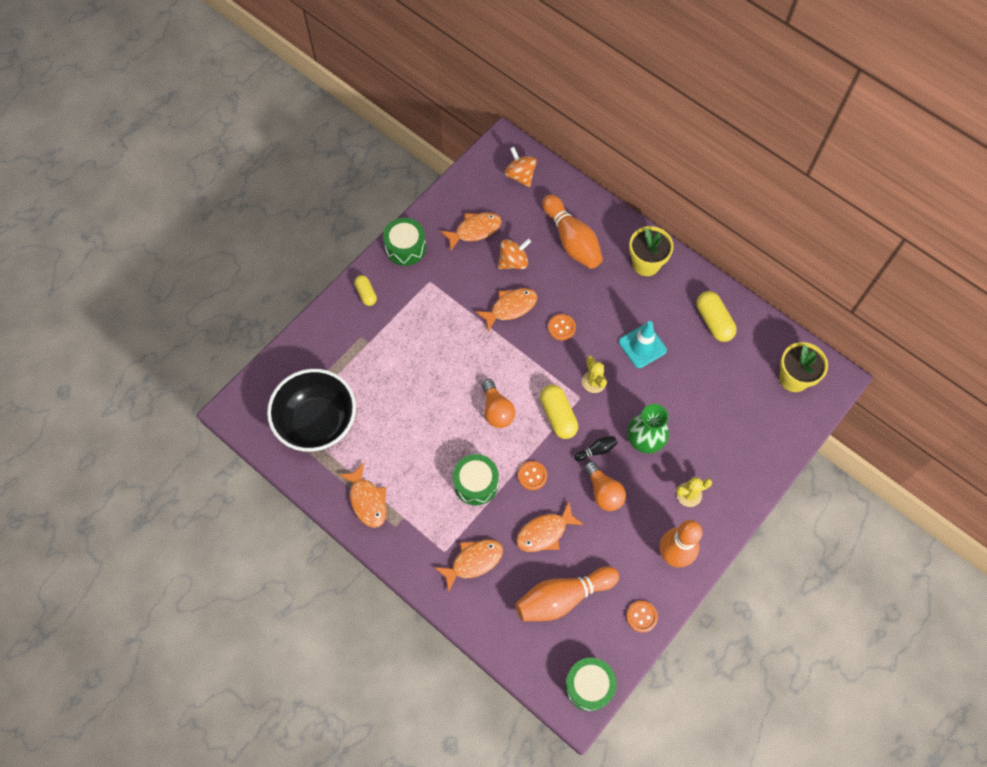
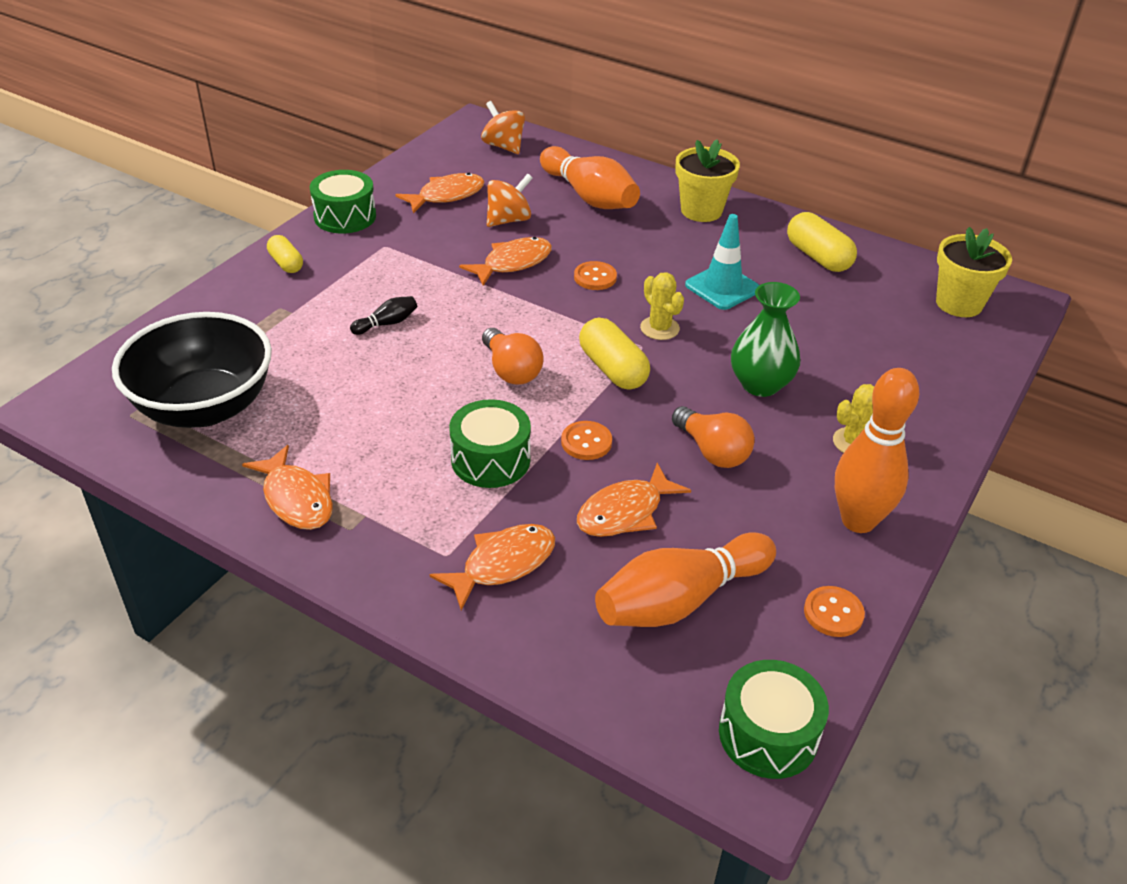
camera: 10 degrees left, 25 degrees down
(596, 450) = (686, 403): black bowling pin -> black bowling pin (387, 323)

